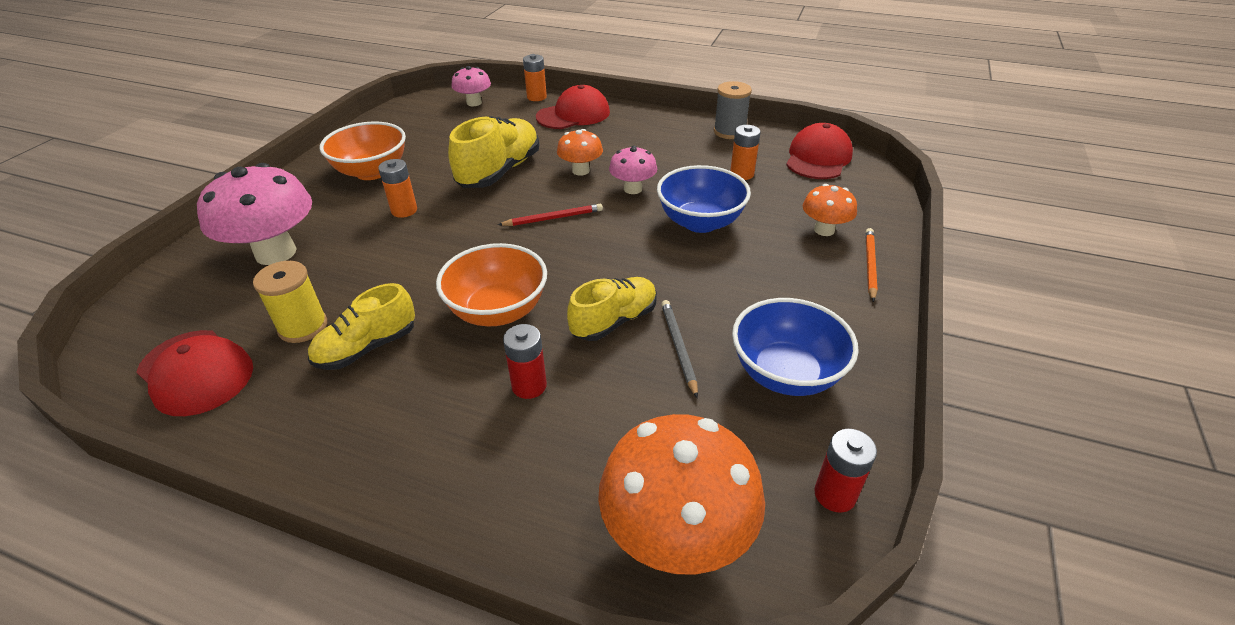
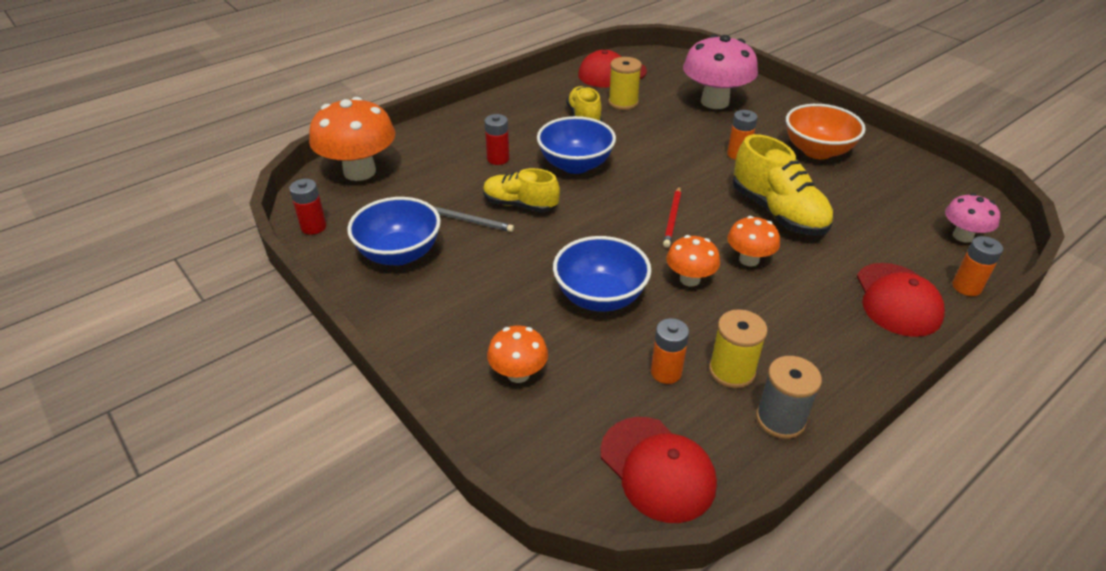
camera: 120 degrees right, 0 degrees up
(498, 311) = (575, 165): orange bowl -> blue bowl
(614, 321) = (520, 205): yellow shoe -> yellow shoe turned 120 degrees clockwise
(633, 189) = (690, 279): pink mushroom -> orange mushroom
(710, 153) = (731, 371): none -> yellow spool
(869, 265) = (445, 370): orange pencil -> none

